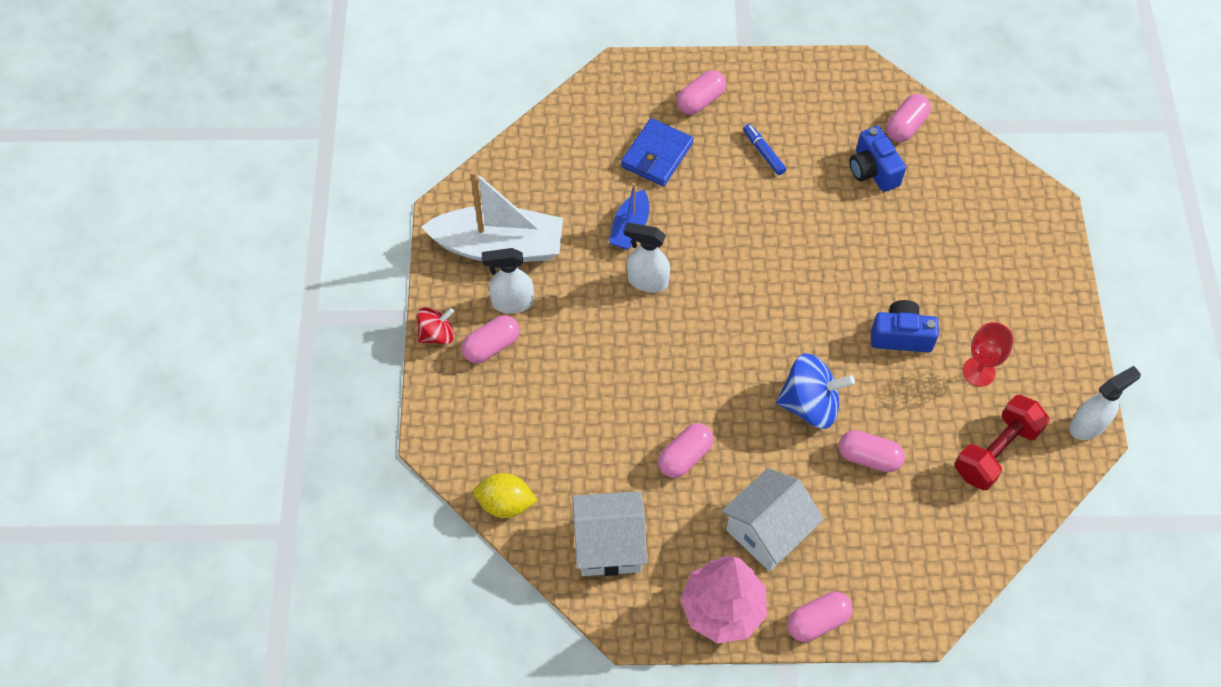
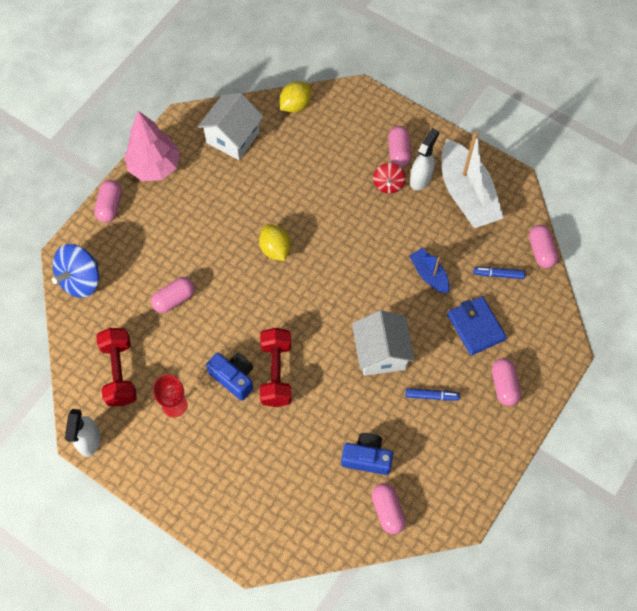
camera: 125 degrees right, 5 degrees up
(437, 334) = (427, 130): red spinning top -> red spinning top (388, 184)
(499, 247) = (466, 194): white boat -> white boat turned 60 degrees counterclockwise
(579, 166) = (498, 274): none -> blue marker
(647, 281) = (382, 259): white spray bottle -> none
(685, 457) = (253, 205): pink capsule -> pink capsule (541, 251)
(722, 394) = (275, 249): none -> yellow lemon
(768, 531) = (177, 217): white house -> white house (381, 353)
(810, 404) = (231, 292): blue spinning top -> blue spinning top (81, 280)
(860, 300) = (276, 373): none -> red dumbbell
(901, 336) = (234, 378): blue camera -> blue camera turned 90 degrees counterclockwise

